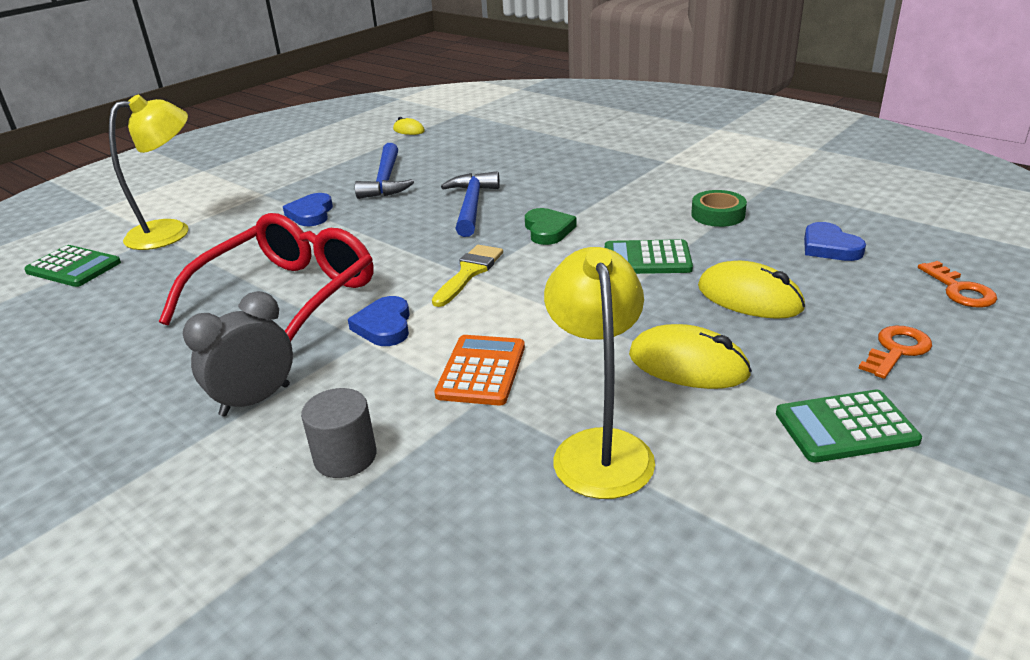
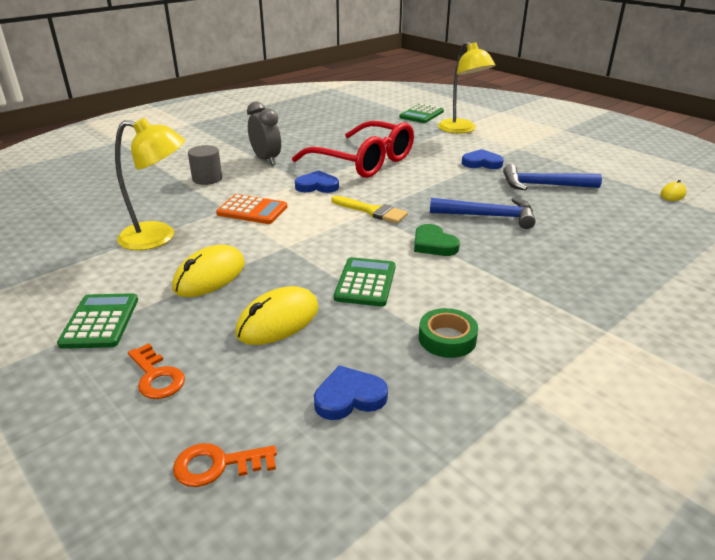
camera: 95 degrees right, 0 degrees up
(548, 230) = (433, 244): green heart -> green heart turned 60 degrees clockwise

